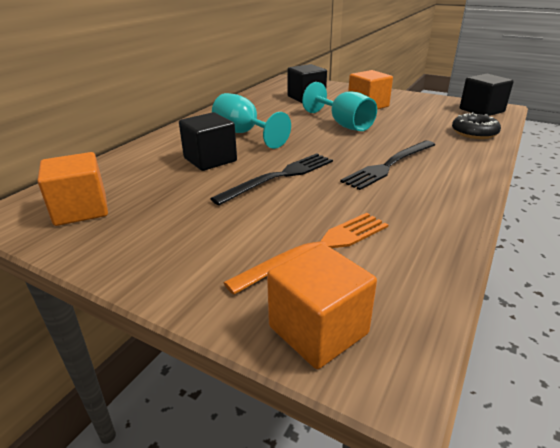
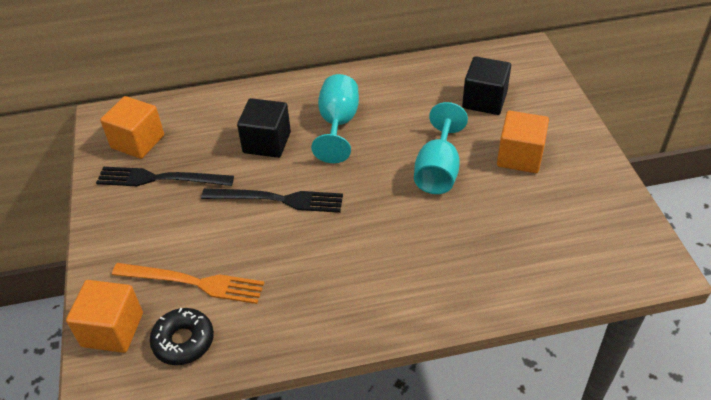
camera: 50 degrees right, 15 degrees up
(389, 165) = (371, 251): black fork -> black fork (160, 179)
(474, 133) = (533, 276): black donut -> black donut (183, 341)
(481, 110) = (627, 253): black cube -> none

